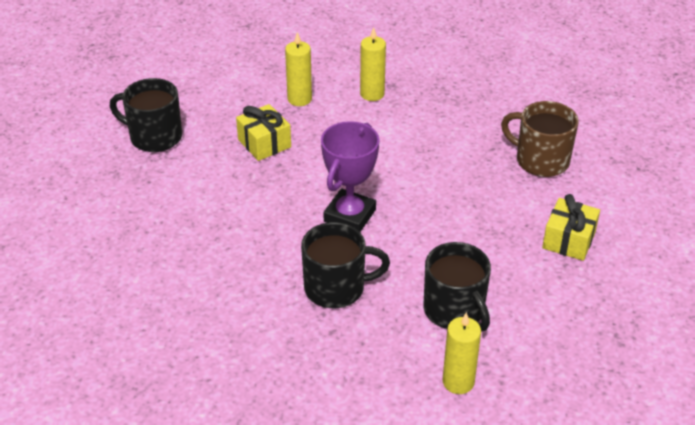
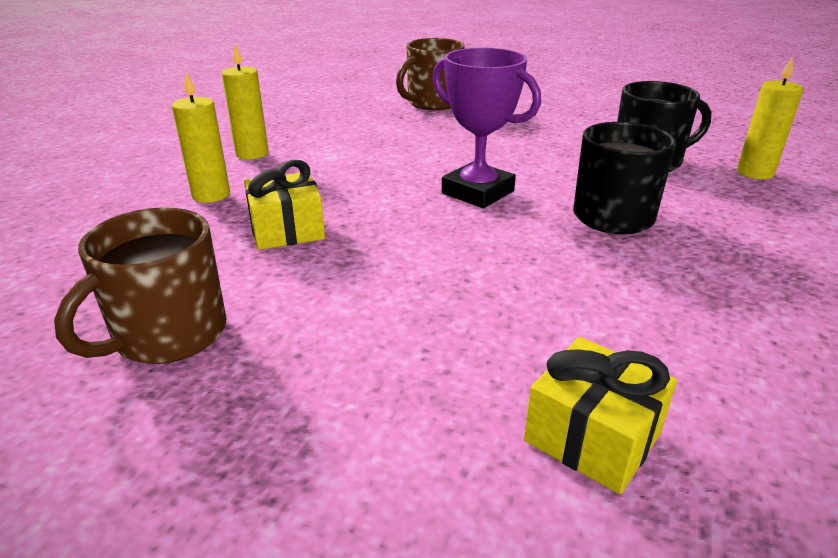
camera: 75 degrees left, 10 degrees down
(154, 137) = (168, 335): black mug -> brown mug
(569, 240) = (549, 109): yellow gift -> yellow gift (592, 437)

